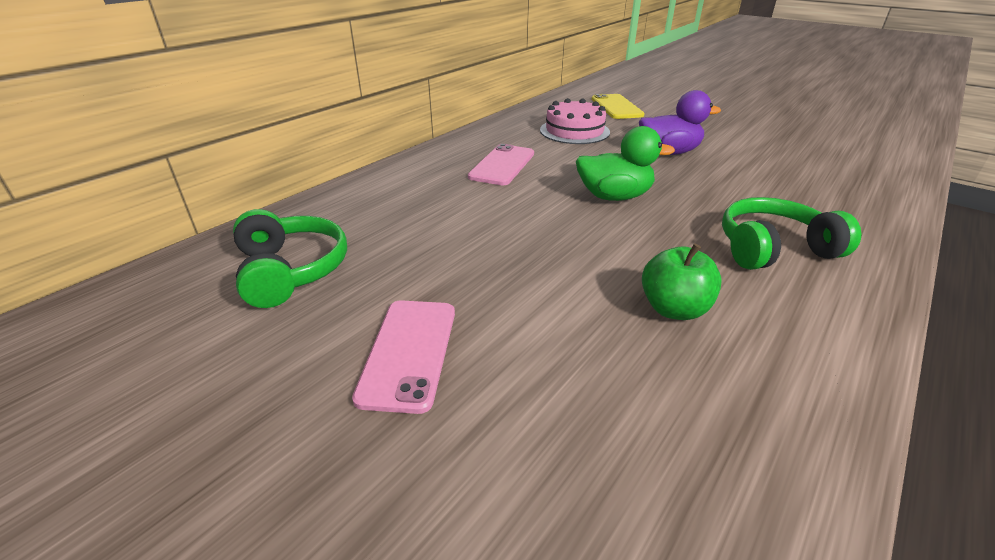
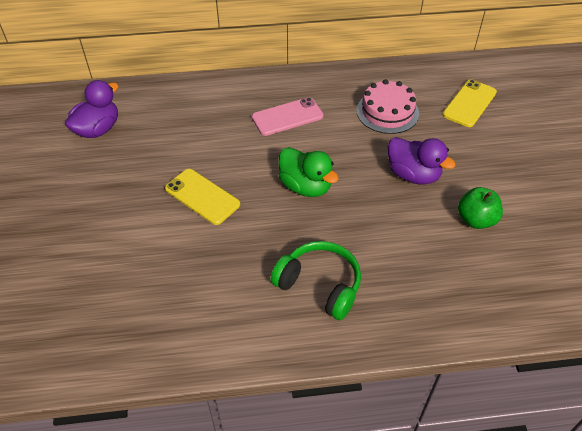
camera: 45 degrees right, 15 degrees up
(291, 270) = (98, 129): green headphones -> purple duck
(409, 352) = (84, 207): pink phone -> none
(540, 254) = (202, 196): none -> yellow phone
(674, 309) = (205, 272): green apple -> green apple (476, 220)

